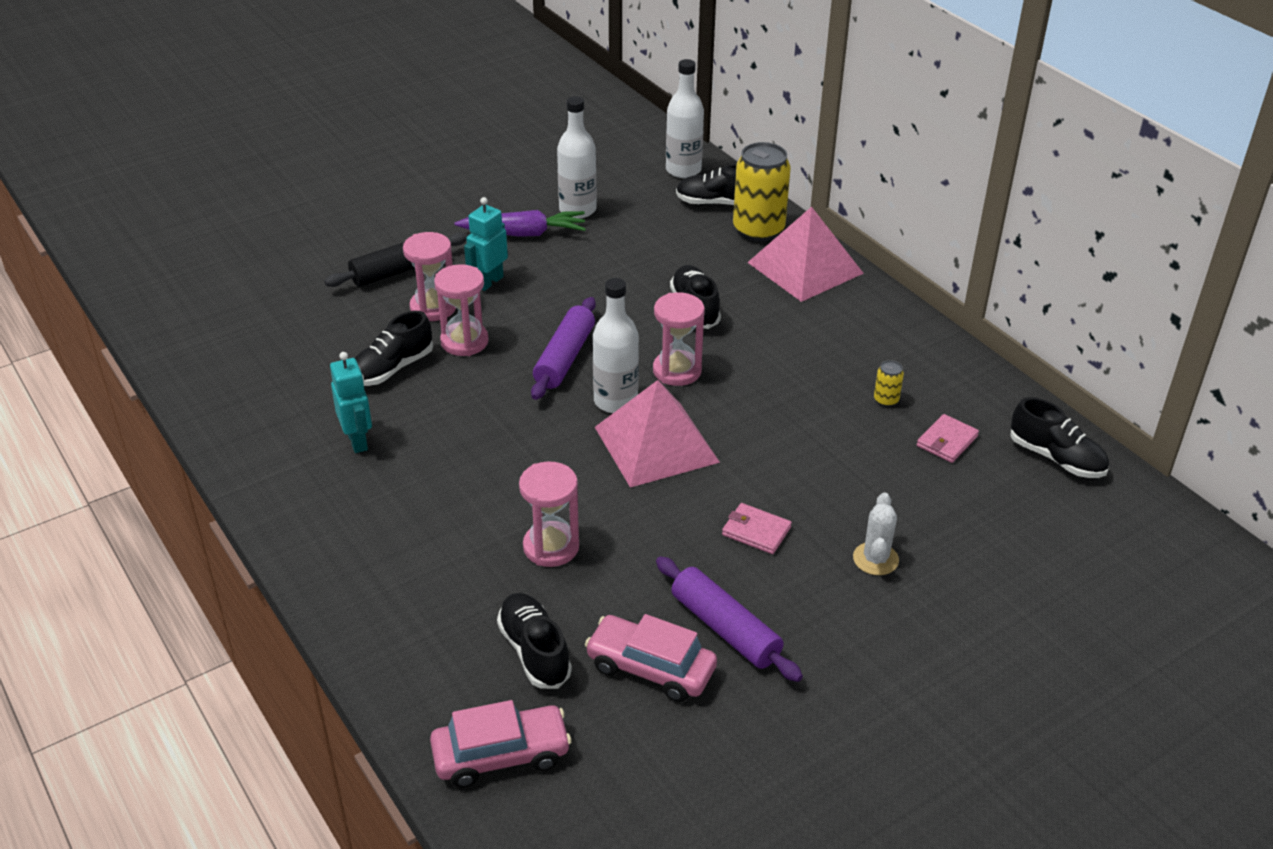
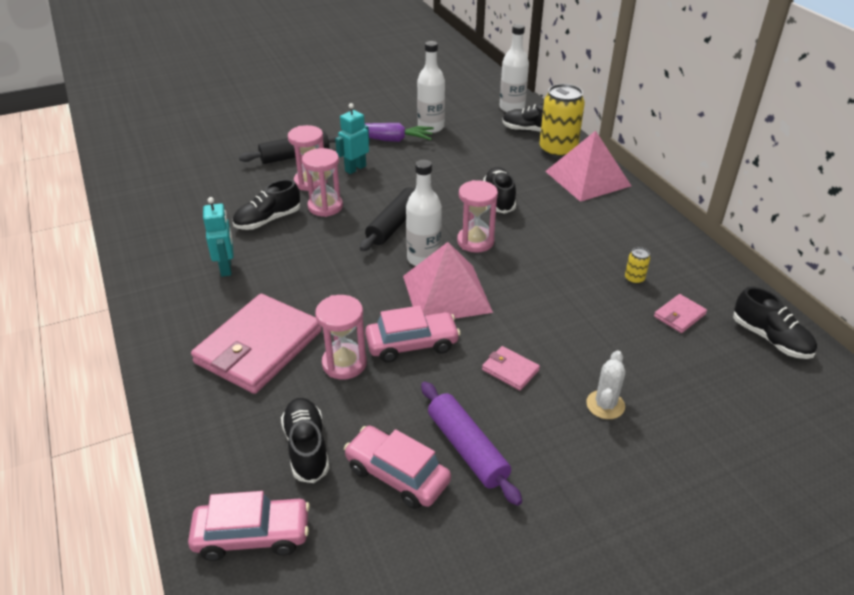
camera: 10 degrees right, 0 degrees up
(436, 539) = (258, 347): none -> pink wallet
(565, 358) = (394, 224): purple rolling pin -> black rolling pin
(629, 513) = (412, 344): none -> pink car

